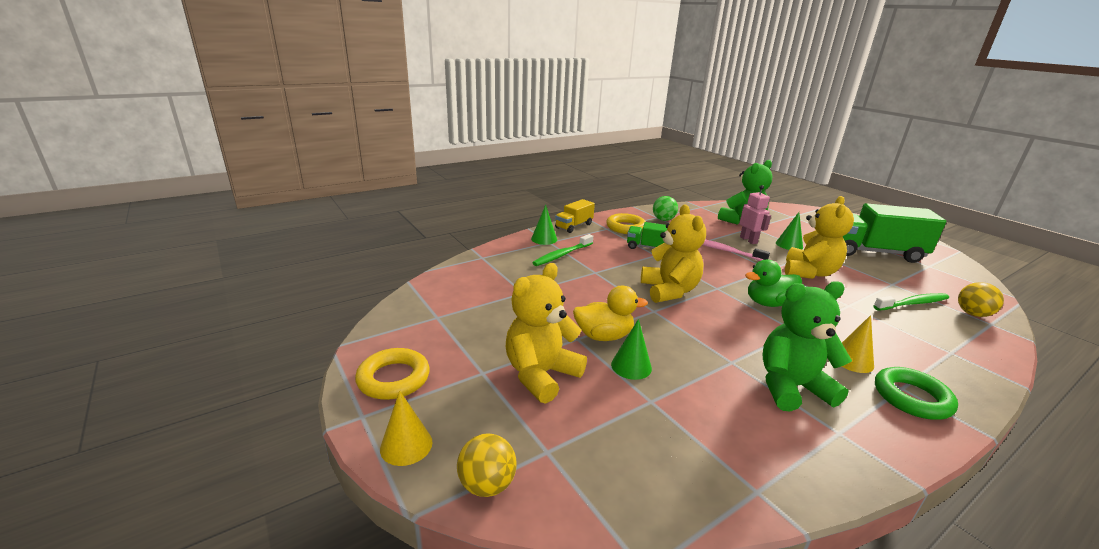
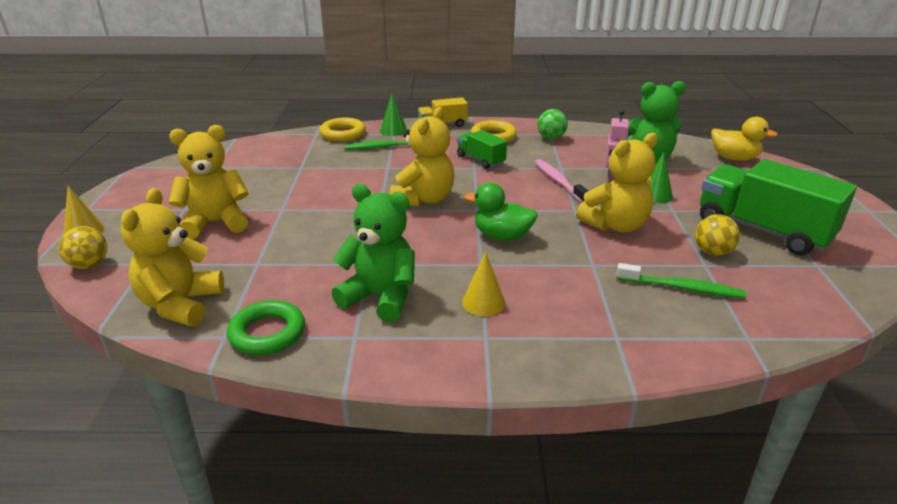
camera: 35 degrees right, 5 degrees up
(393, 378) = (131, 195): yellow ring -> yellow ring (343, 134)
(603, 336) = (303, 214): yellow duck -> yellow duck (734, 158)
(631, 366) = (285, 239): green cone -> none
(663, 480) = (181, 305): none -> yellow teddy bear
(911, 398) = (476, 346): green ring -> green ring (267, 333)
(972, 314) = (744, 322): yellow ball -> yellow ball (712, 252)

